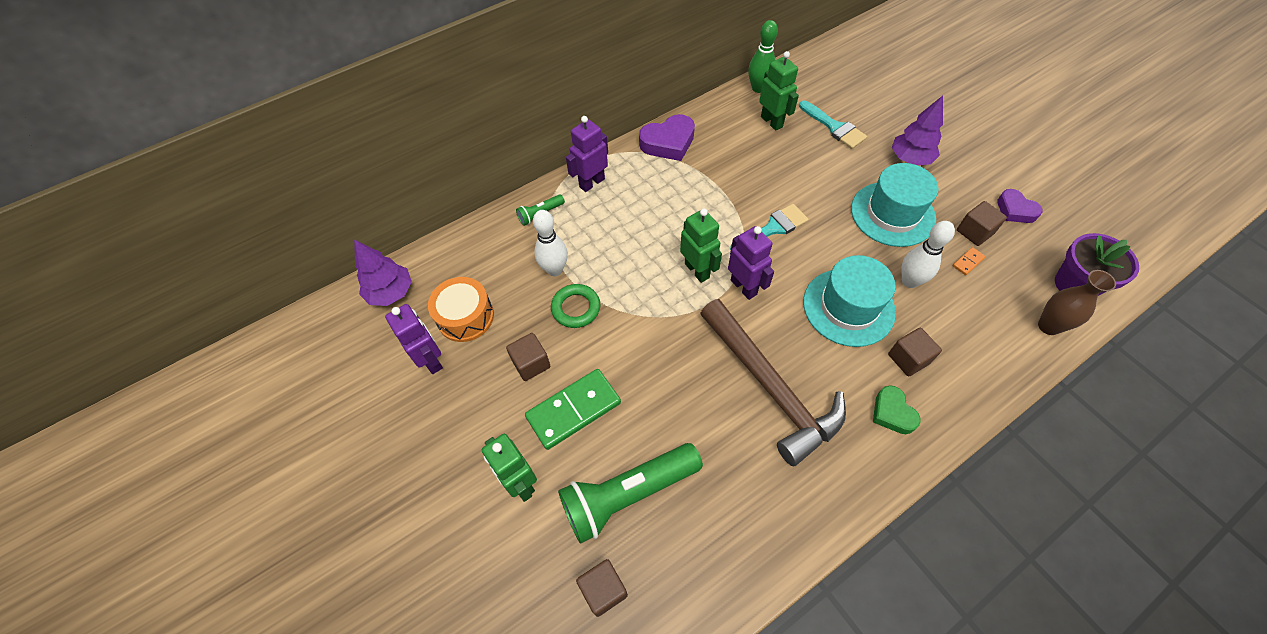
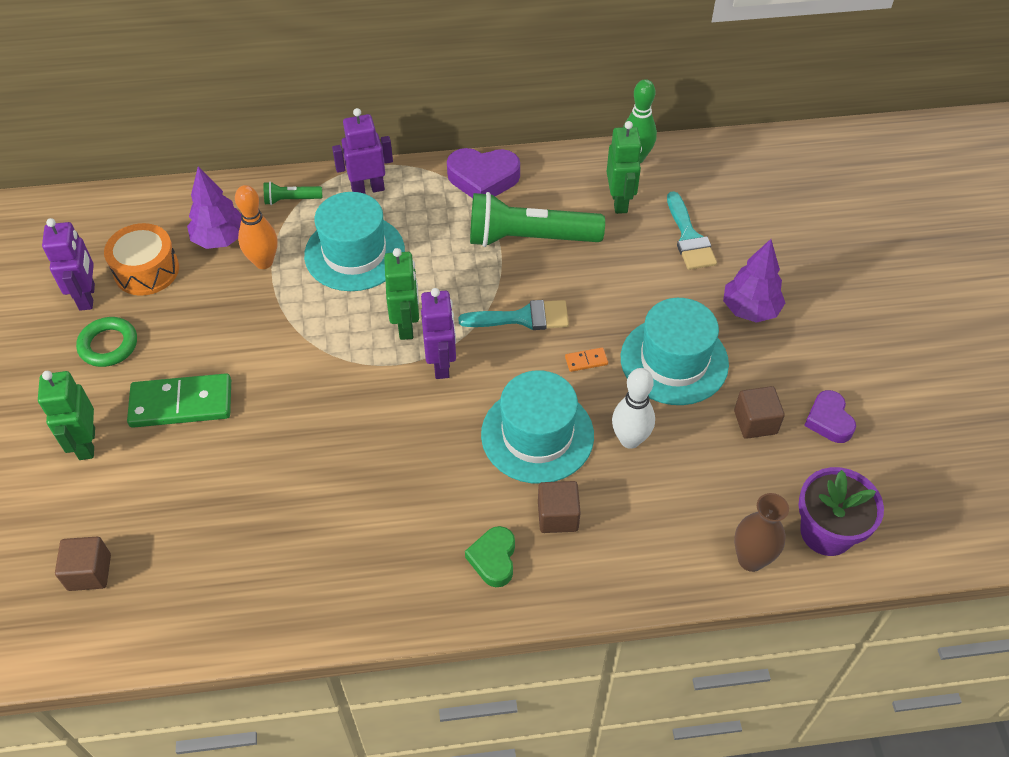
camera: 25 degrees right, 5 degrees down
(391, 293) = (96, 217): purple tree -> purple tree (220, 239)
(531, 363) = (174, 342): brown cube -> none
(555, 270) = (263, 262): white bowling pin -> orange bowling pin
(576, 308) = (256, 309): green ring -> green ring (108, 345)
(618, 233) = (354, 253): none -> turquoise hat
(627, 494) = (172, 503): green flashlight -> green flashlight (529, 238)
(771, 387) = (388, 474): brown hammer -> none
(968, 262) = (717, 450): orange domino -> orange domino (586, 361)

